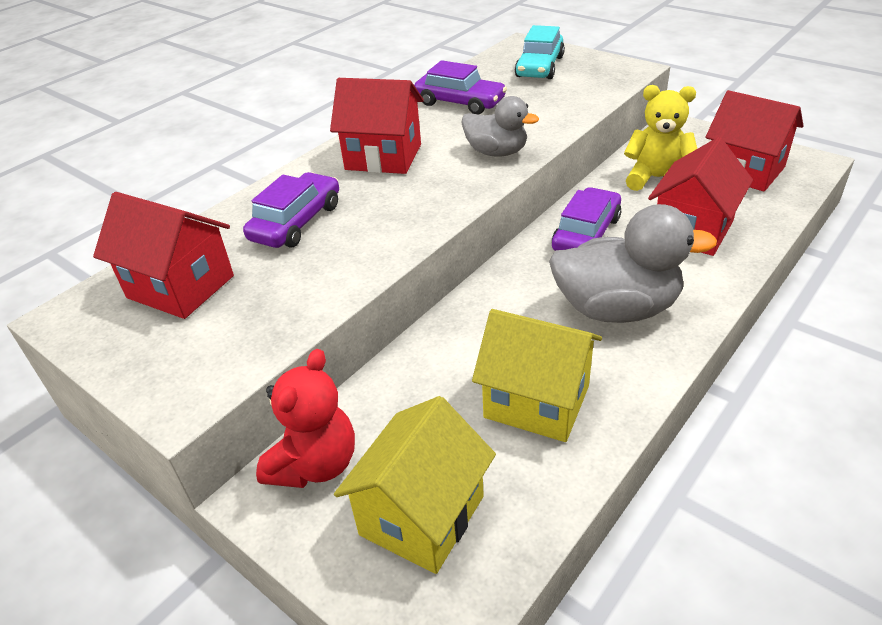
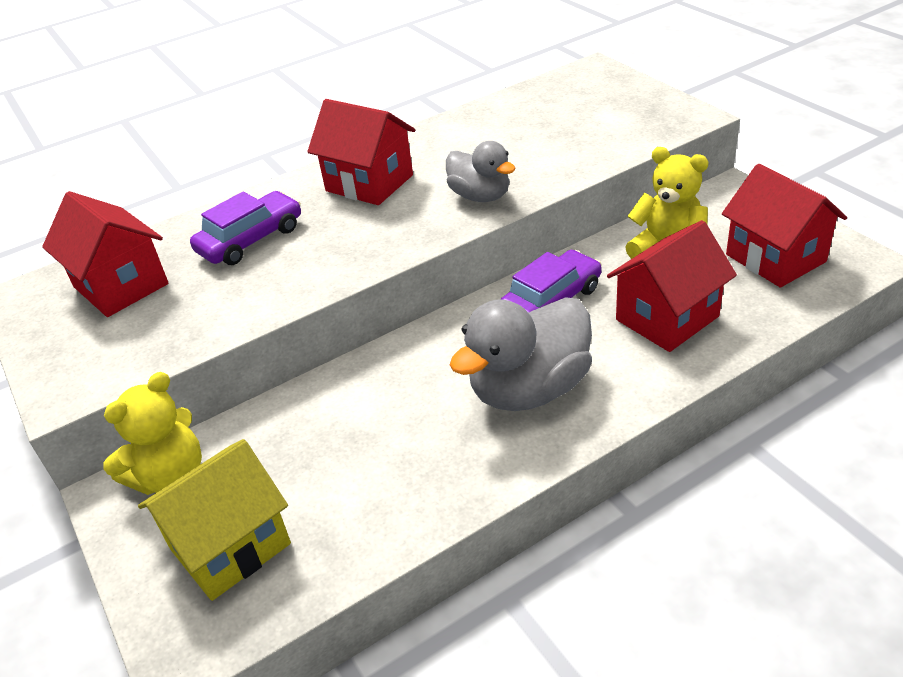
camera: 20 degrees right, 0 degrees up
(315, 464) = (170, 476): red teddy bear -> yellow teddy bear
(460, 102) = (482, 131): purple car -> none
(536, 401) = (392, 466): yellow house -> none
(539, 67) = (592, 100): turquoise car -> none
(616, 308) = (529, 389): grey duck -> grey duck turned 120 degrees clockwise

